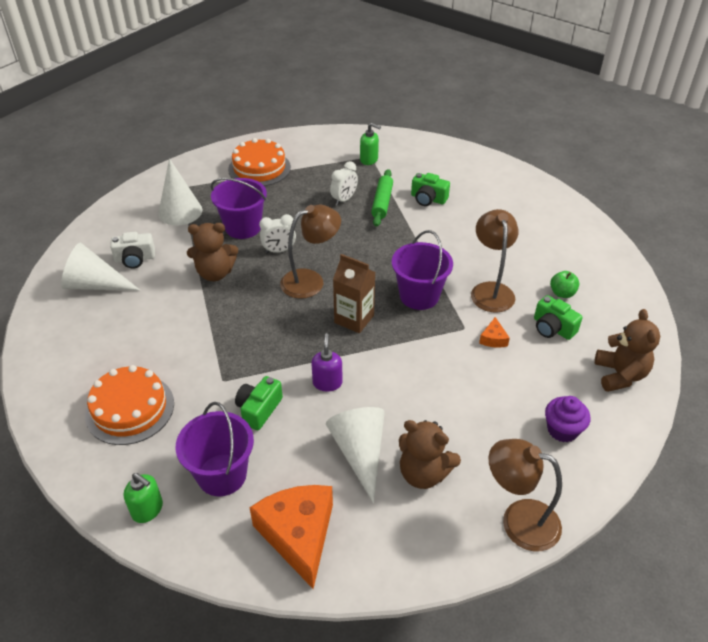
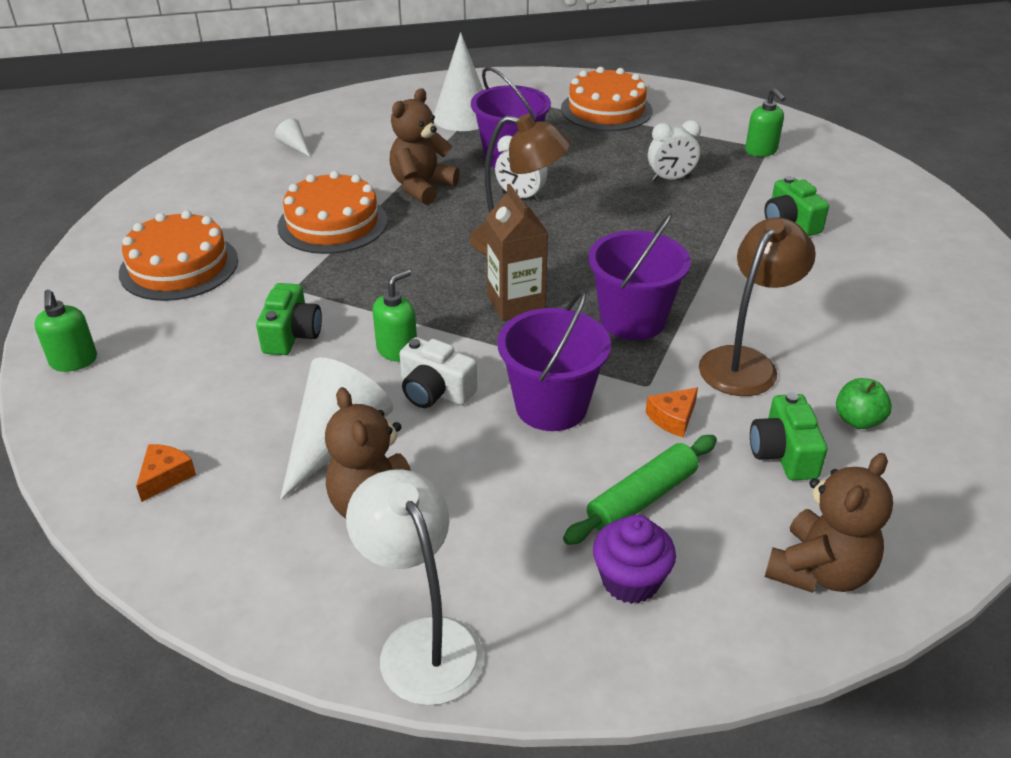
camera: 40 degrees right, 5 degrees down
(95, 285) = (294, 146): white cone -> white cone, size x0.46
(135, 259) = (361, 140): white camera -> white camera (435, 391)
(191, 326) = (332, 223): none -> orange cake
(215, 273) = (422, 187): brown teddy bear -> brown teddy bear turned 90 degrees clockwise
(222, 475) = (175, 373): purple bucket -> purple bucket (551, 406)
(259, 409) = (291, 335): green camera -> green camera turned 120 degrees clockwise
(298, 535) = (165, 476): orange cheese -> orange cheese, size x0.42
(327, 383) = (397, 350): purple soap dispenser -> green soap dispenser
(382, 202) = (718, 201): green rolling pin -> green rolling pin (642, 498)
(518, 520) = (422, 642): brown lamp -> white lamp

